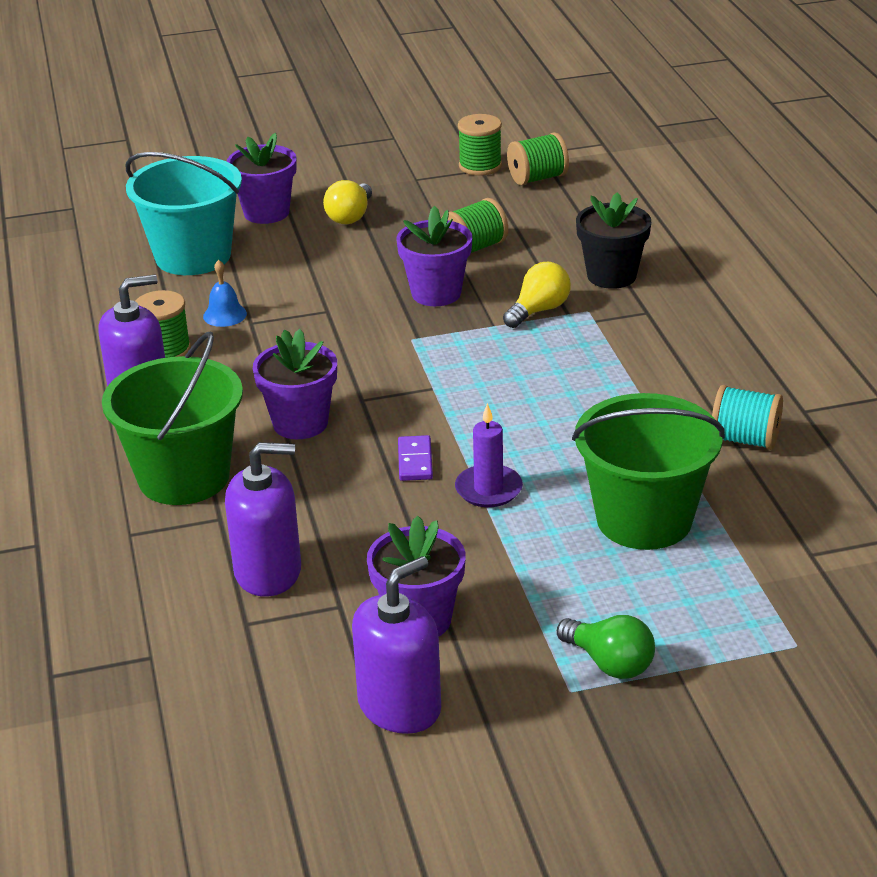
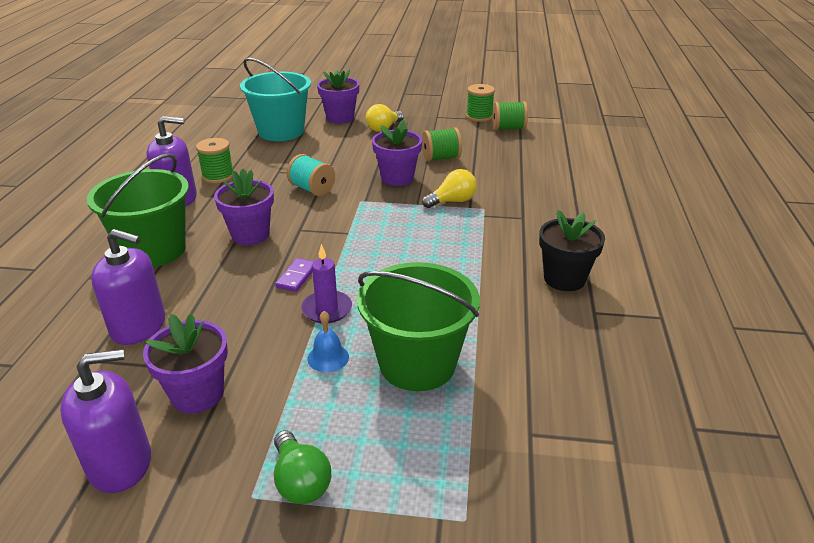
camera: 20 degrees right, 0 degrees up
(225, 315) = (268, 164): blue bell -> blue bell (328, 357)
(611, 276) = (514, 191): black flower pot -> black flower pot (564, 279)
(744, 439) = (534, 322): turquoise spool -> turquoise spool (312, 189)

